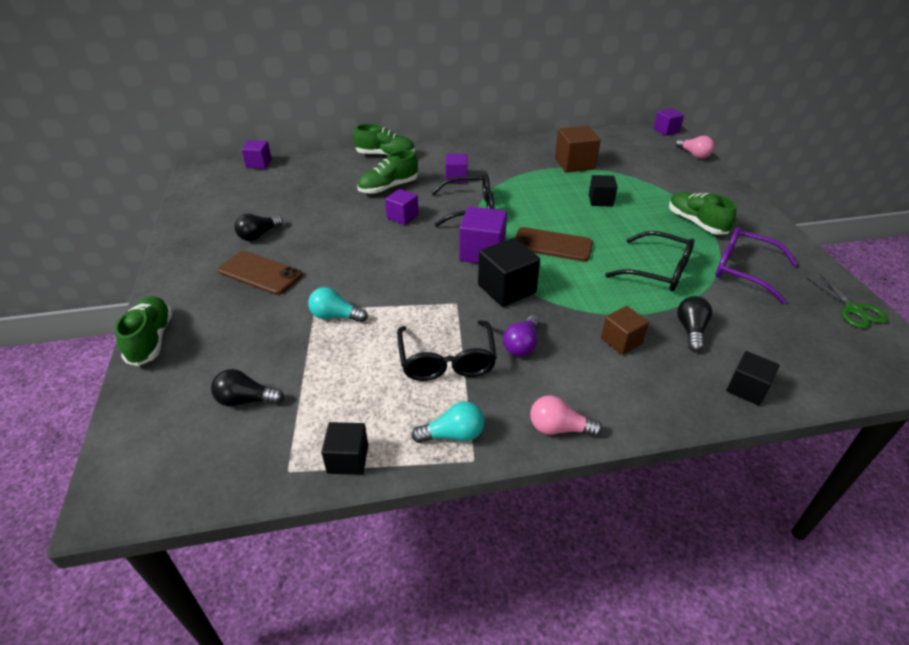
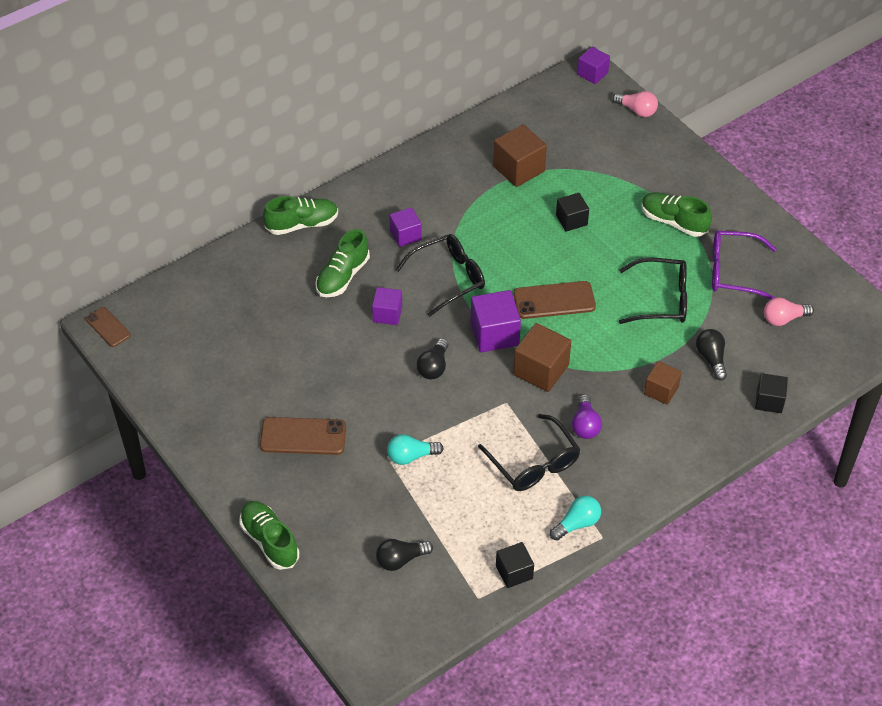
camera: 25 degrees left, 10 degrees up
(199, 172) = (108, 327): none -> brown phone
(259, 164) = (166, 289): purple cube -> none
(259, 235) = (260, 392): black light bulb -> black light bulb (434, 367)
(506, 289) = (541, 370): black cube -> brown cube
(559, 428) = (649, 488): pink light bulb -> pink light bulb (783, 319)
(854, 310) = (831, 288): green scissors -> none

